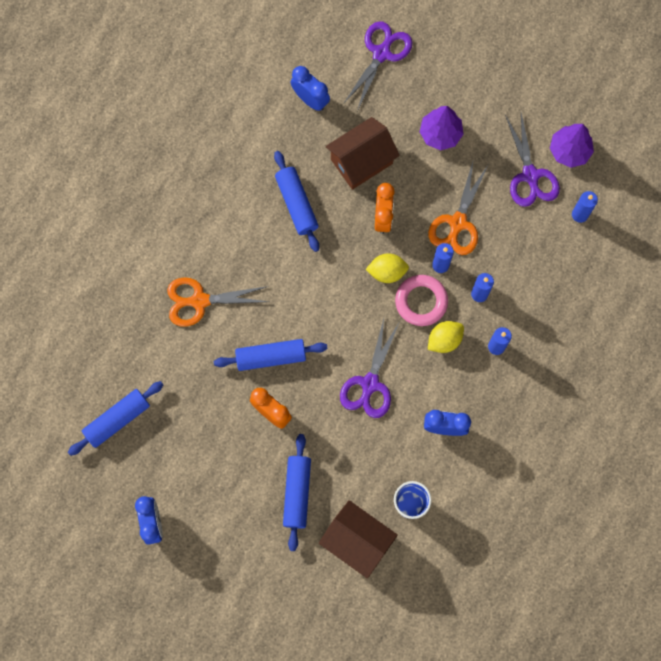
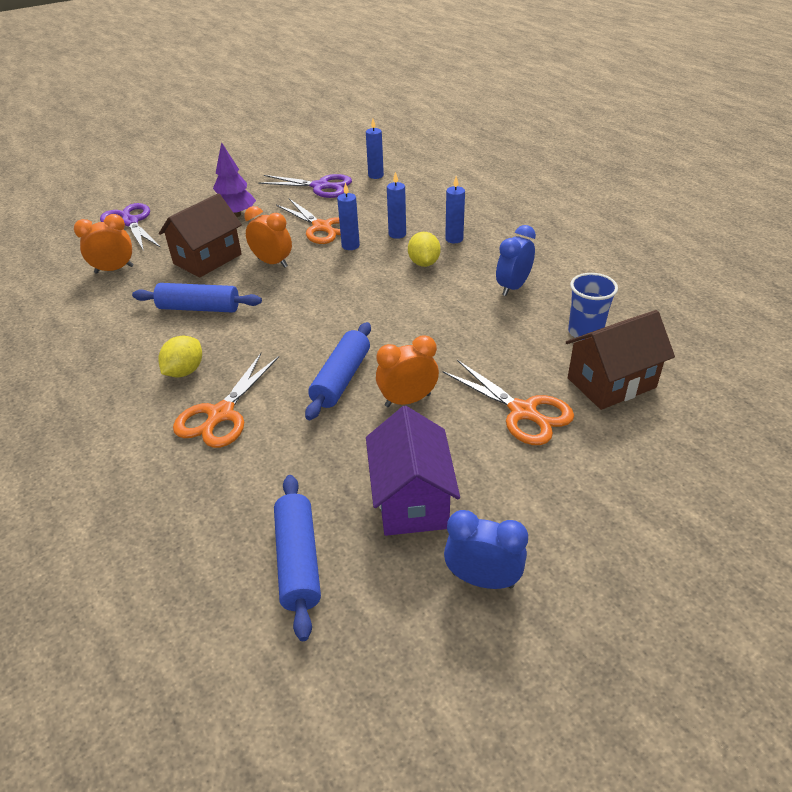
camera: 60 degrees left, 35 degrees down
(188, 458) = (411, 500): none -> purple house
(297, 493) = (523, 412): blue rolling pin -> orange scissors
(310, 99) = (114, 269): blue clock -> orange clock
(361, 161) = (207, 259): brown house -> brown house turned 45 degrees clockwise
(369, 384) = (431, 319): purple scissors -> none
(387, 272) = (326, 275): yellow lemon -> yellow lemon (184, 371)
(421, 301) = (374, 265): pink ring -> none
(569, 151) = (320, 167): purple tree -> none

